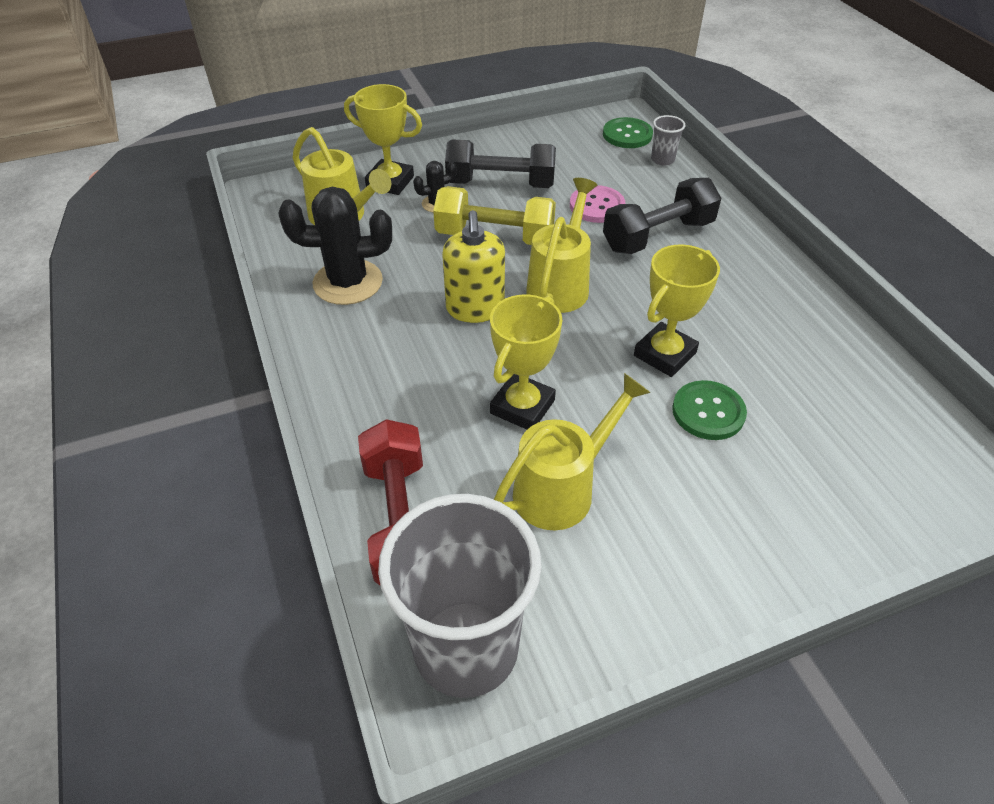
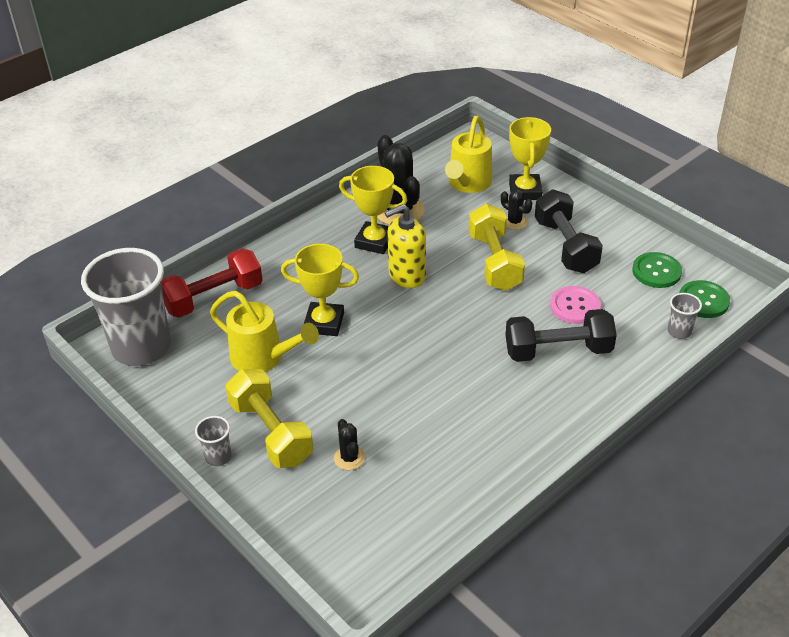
camera: 70 degrees right, 5 degrees down
(560, 284) = (459, 310): yellow watering can -> none
(658, 236) = (558, 351): black dumbbell -> black dumbbell turned 45 degrees counterclockwise
(664, 354) = (412, 382): yellow trophy -> yellow trophy (374, 241)
(708, 412) = (364, 416): green button -> green button (656, 271)
(712, 514) = (271, 432): none -> yellow dumbbell
(744, 588) = (218, 457): none -> grey cup
(776, 444) = (349, 458): none -> black cactus

